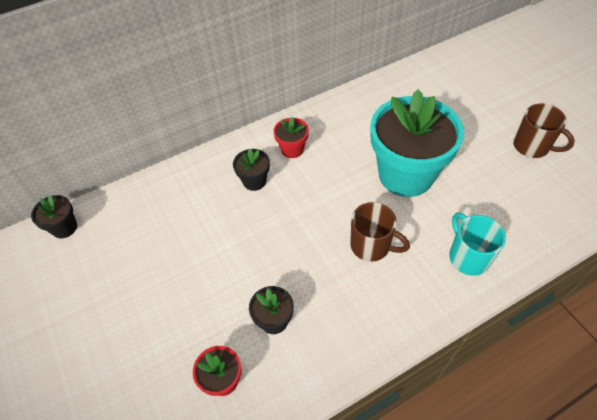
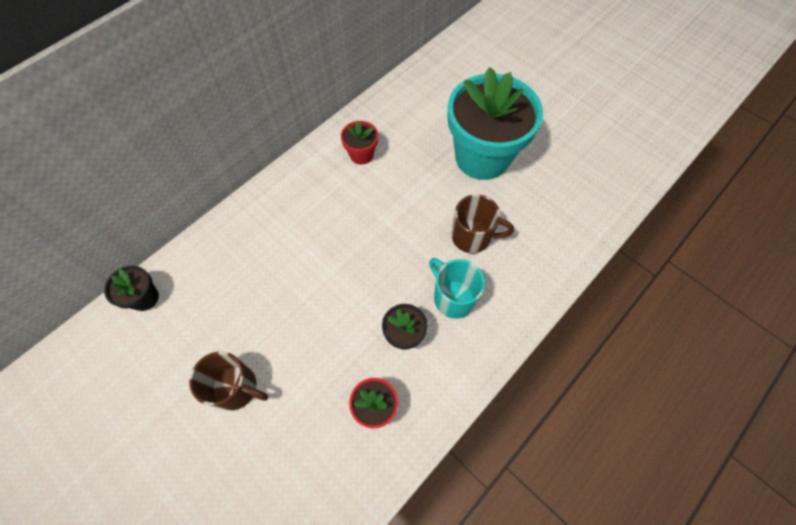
camera: 20 degrees left, 10 degrees up
(254, 181) = (334, 197): black flower pot -> none
(468, 257) = (563, 225): turquoise mug -> turquoise mug (453, 297)
(532, 146) = (589, 102): brown mug -> brown mug (236, 388)

